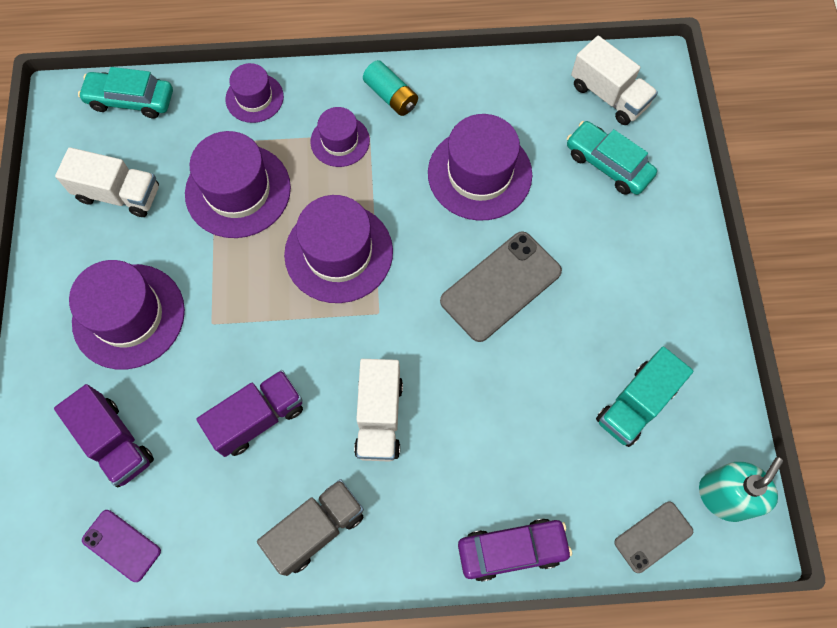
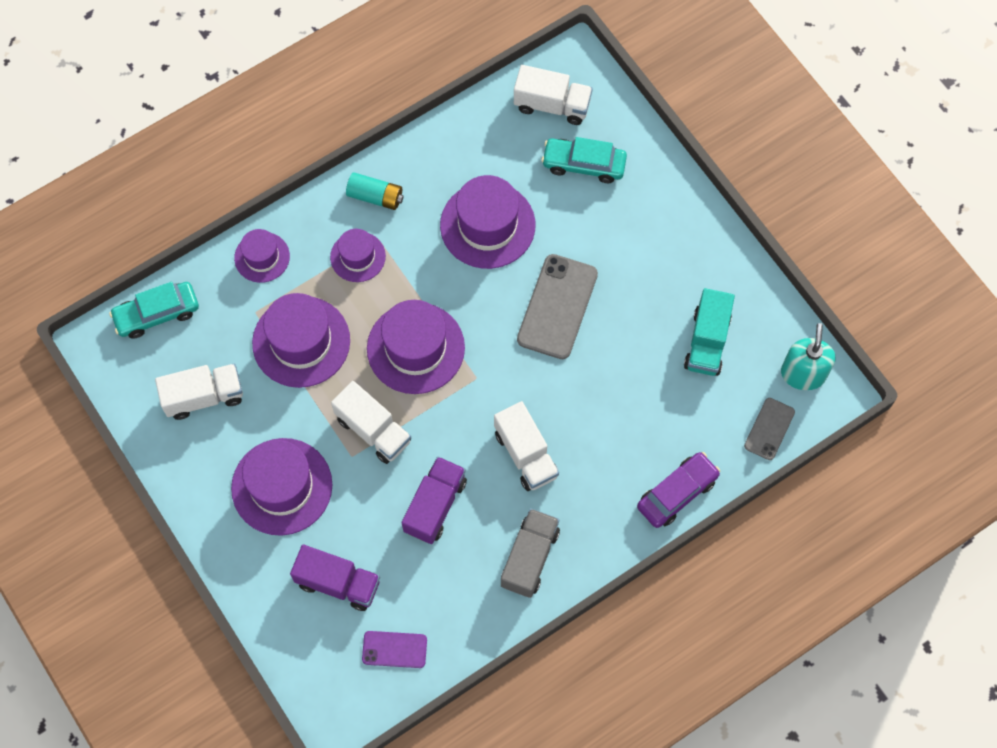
camera: 30 degrees left, 0 degrees up
(248, 309) = (373, 430): none -> white truck

